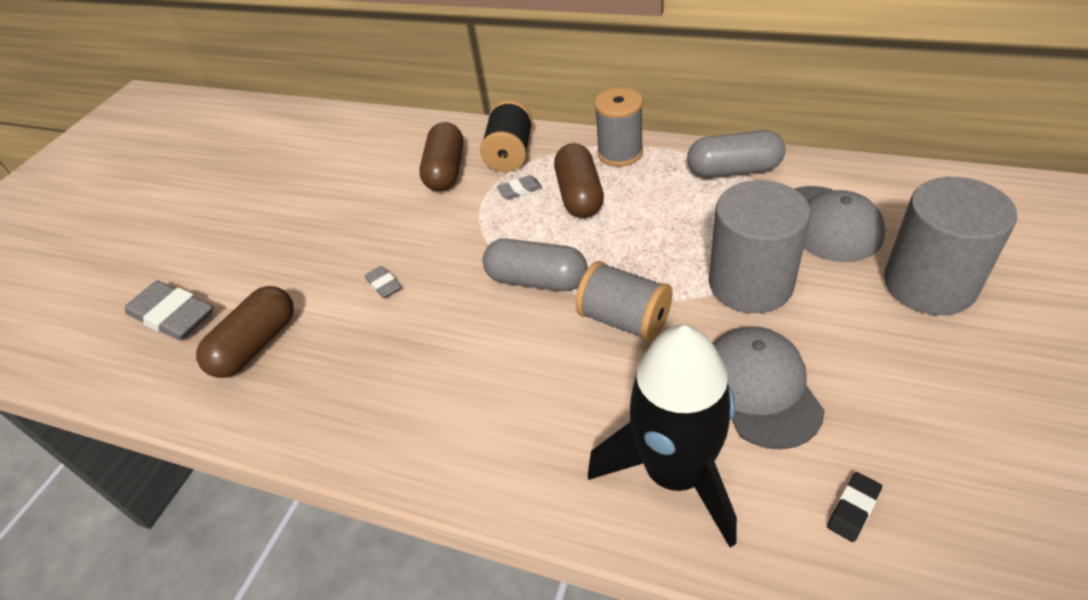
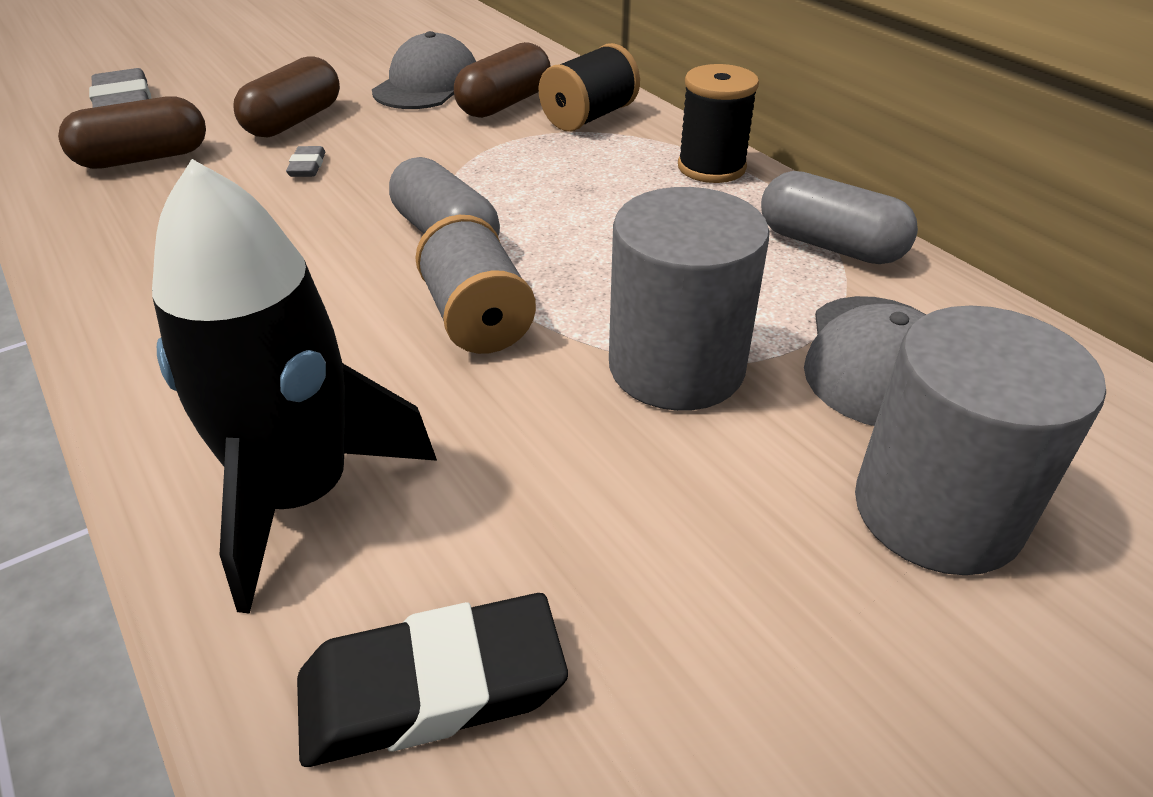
camera: 30 degrees right, 5 degrees down
(520, 190) = (551, 151): grey eraser -> none
(579, 195) = (606, 184): brown capsule -> brown capsule (294, 121)
(620, 153) = (711, 167): grey spool -> black spool
(760, 388) = (522, 478): grey cap -> grey cap (427, 85)
(853, 509) = (432, 688): black eraser -> black eraser, size x2.12

